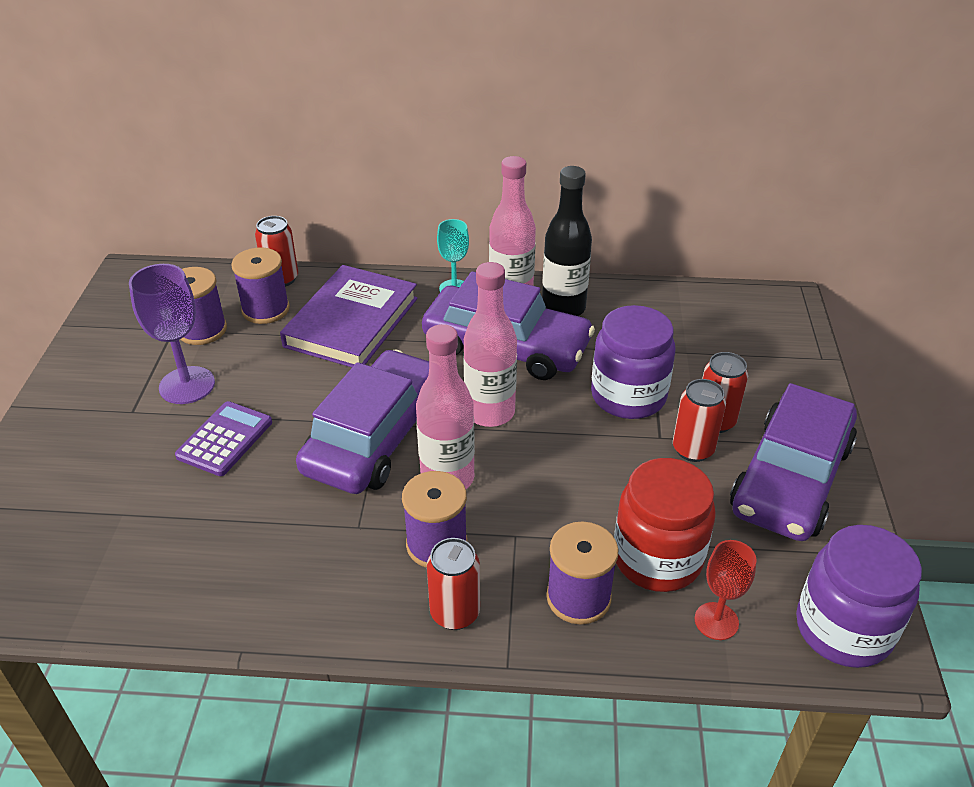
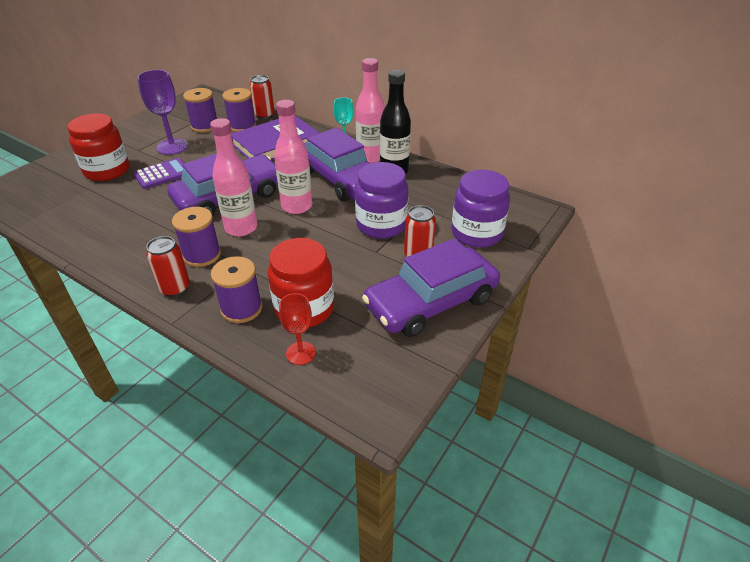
camera: 30 degrees right, 0 degrees up
(119, 469) = (107, 171): none -> red jar
(693, 449) = (388, 264): red can -> none
(843, 629) = (370, 392): purple jar -> purple jar (476, 233)

